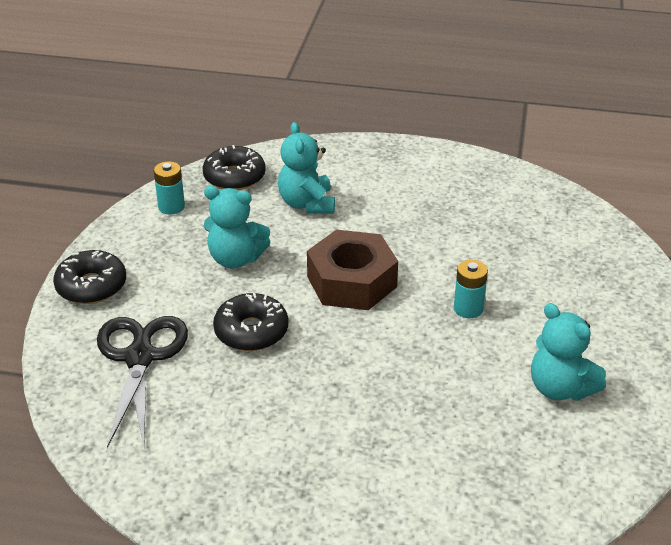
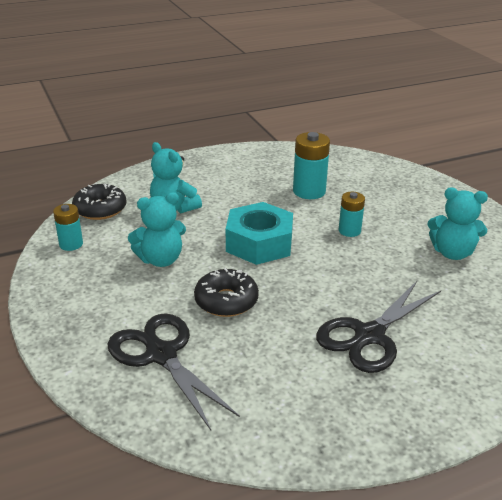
camera: 35 degrees left, 5 degrees down
(91, 286) = (63, 322): black donut -> none
(350, 435) = (369, 335): none -> black scissors
(351, 281) = (259, 243): brown nut -> turquoise nut
(478, 240) = (309, 191): none -> turquoise battery

